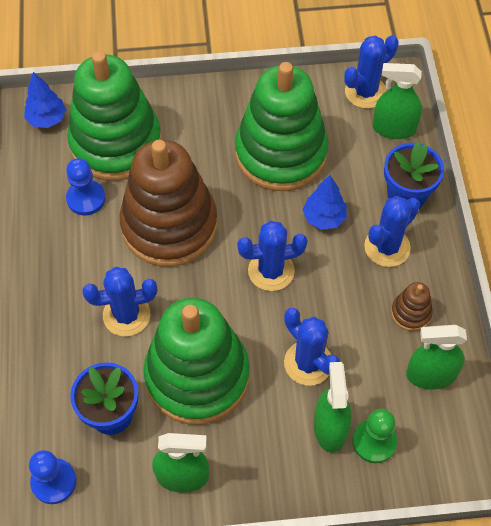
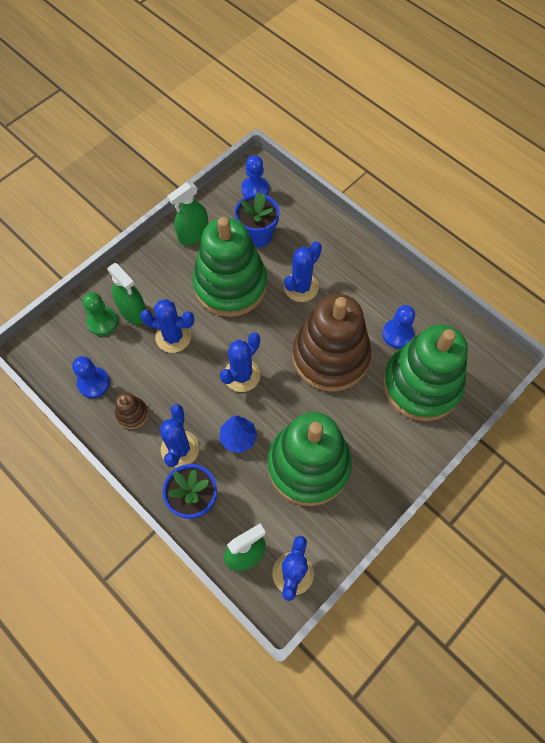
camera: 140 degrees right, 5 degrees up
(47, 119) = (482, 366): blue tree -> none
(430, 375) = (93, 383): green spray bottle -> blue pawn

